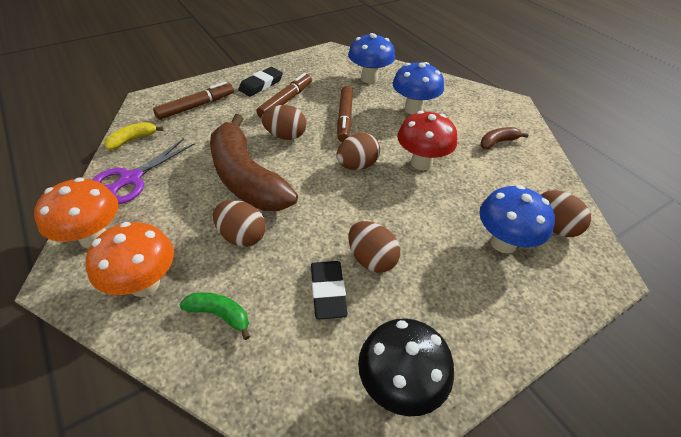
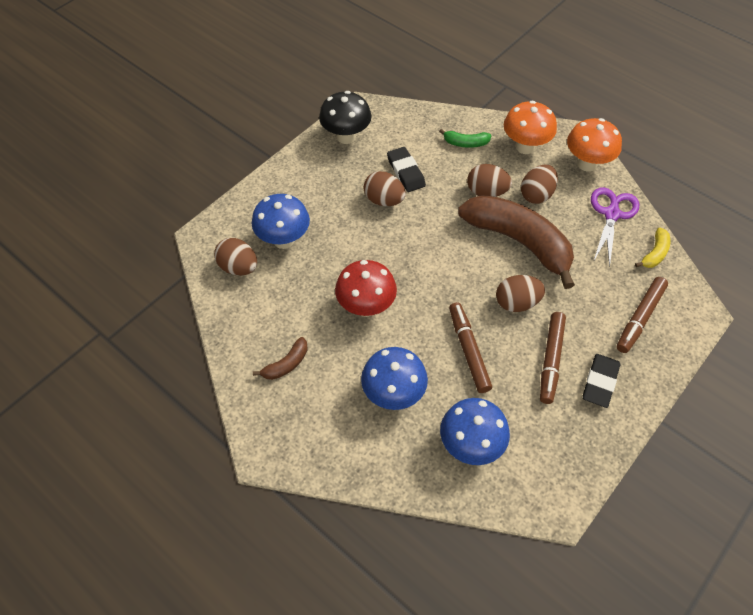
camera: 165 degrees right, 10 degrees up
(357, 166) = (428, 285): brown egg -> brown egg (536, 195)

